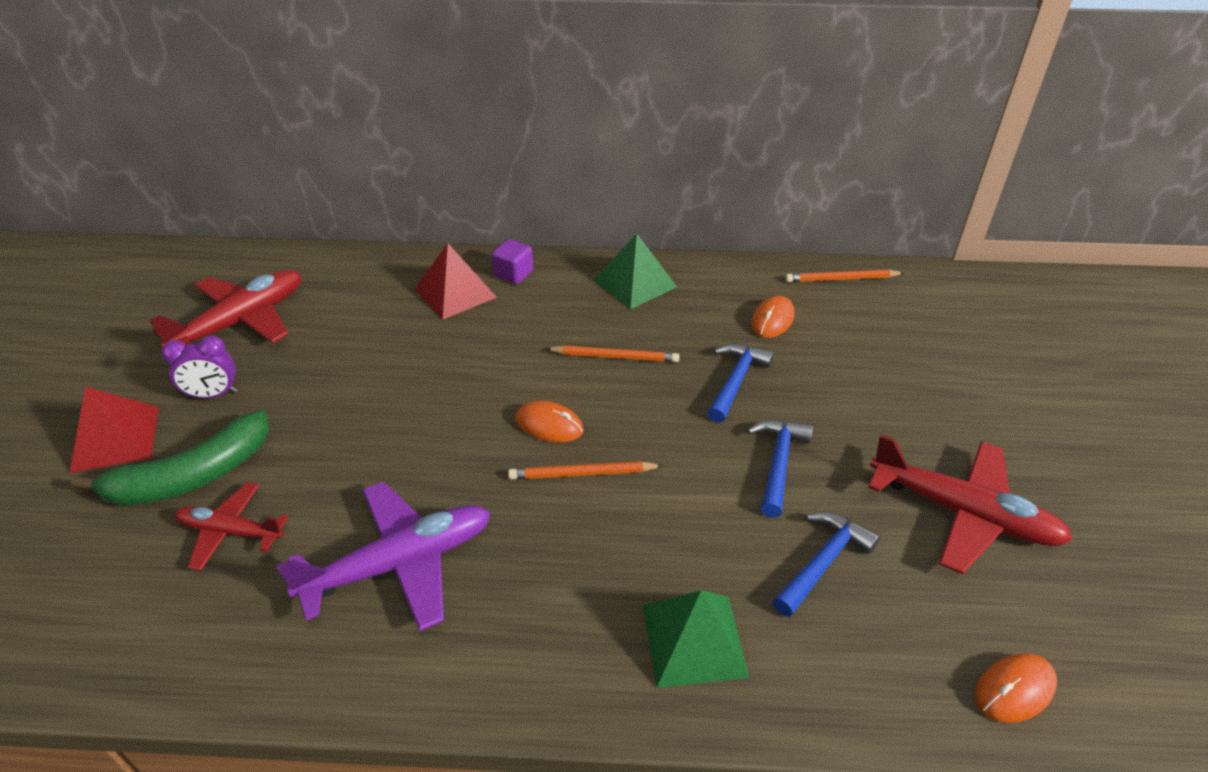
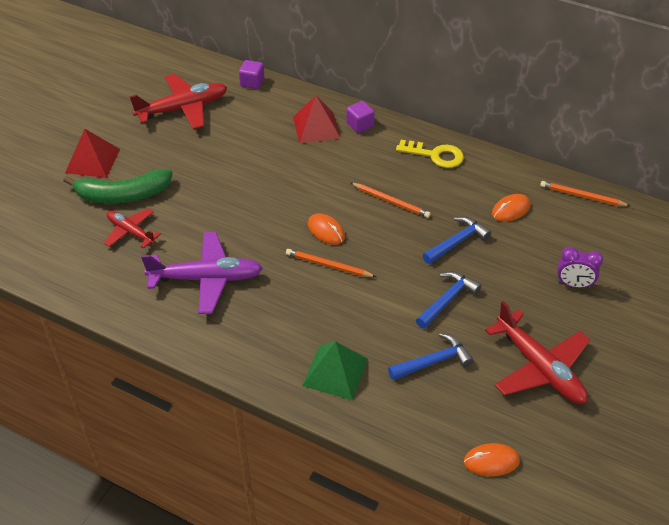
camera: 25 degrees right, 5 degrees up
(213, 395) = (150, 151): purple clock -> purple clock (574, 284)
(332, 262) = (252, 82): none -> purple cube
(635, 283) = (435, 155): green pyramid -> yellow key

